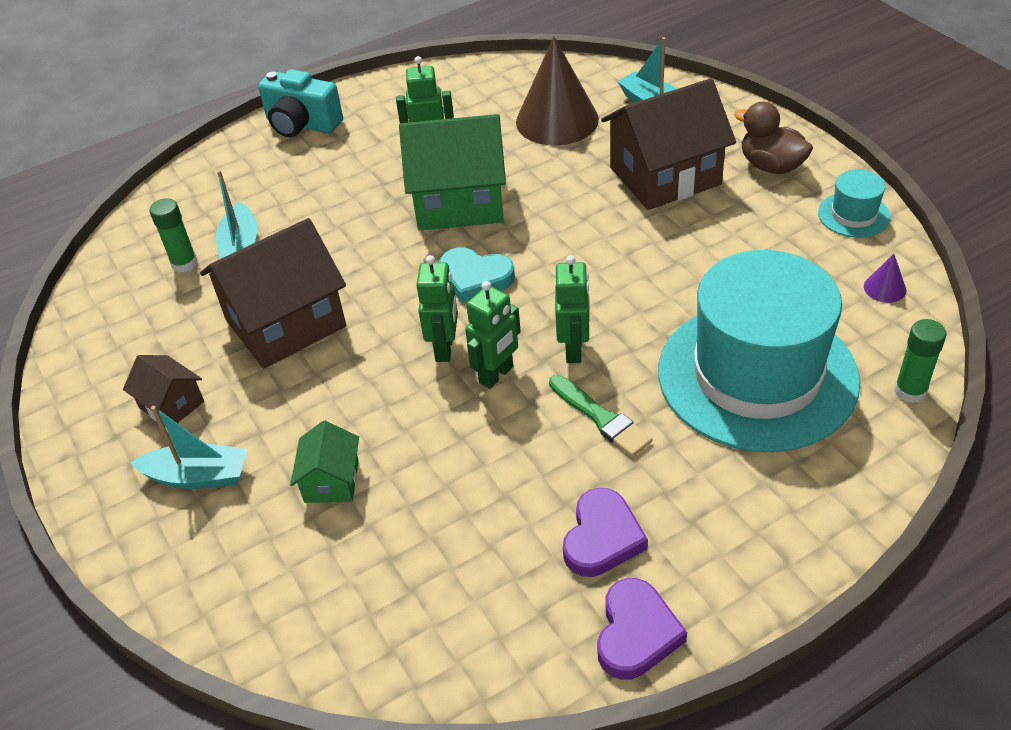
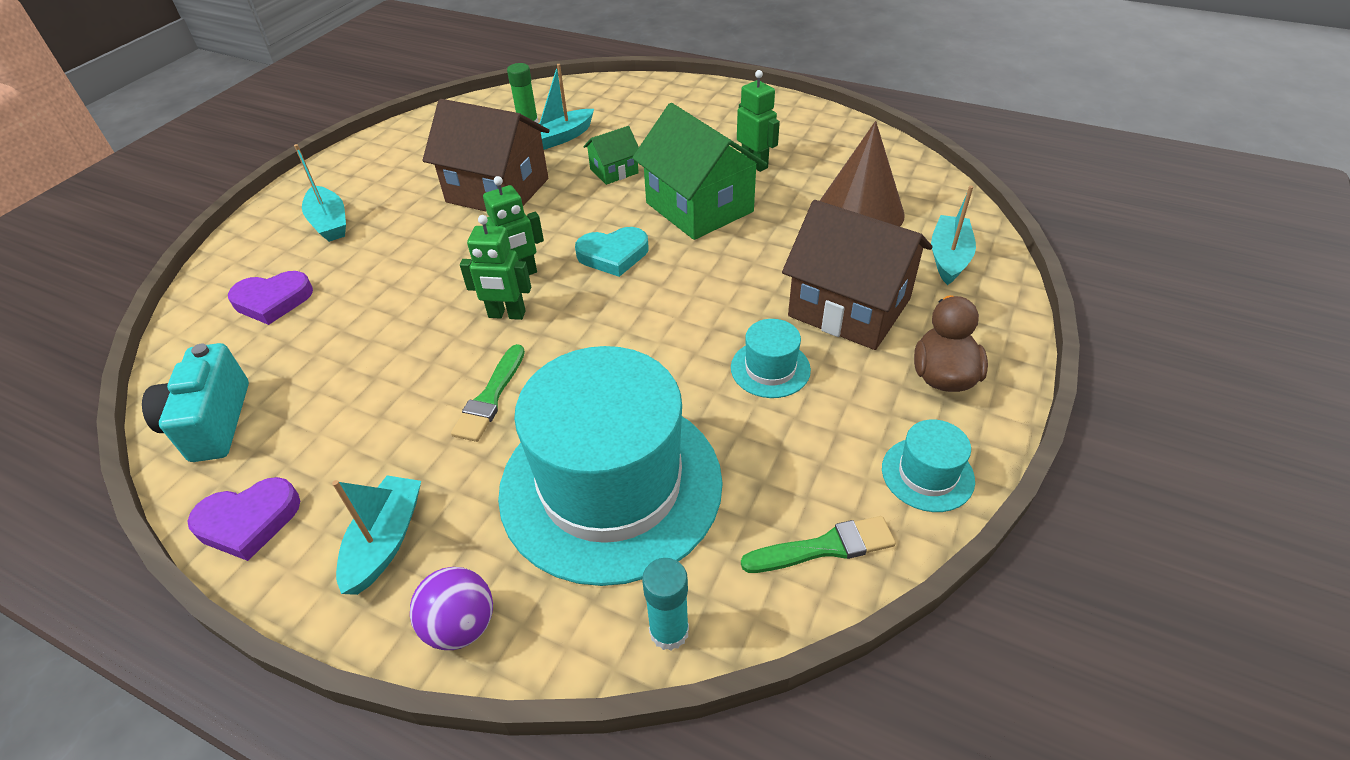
camera: 55 degrees right, 0 degrees up
(171, 405) = (390, 182): brown house -> none
(302, 125) = (719, 99): turquoise camera -> turquoise camera (212, 423)
(331, 481) = (350, 281): green house -> green house (614, 171)
(475, 278) = (613, 255): turquoise heart -> turquoise heart turned 90 degrees counterclockwise
(574, 350) = (565, 346): green robot -> none
(602, 537) = (349, 455): purple heart -> purple heart (273, 300)
(698, 243) = (770, 368): none -> turquoise hat
(725, 534) = (385, 541): none -> turquoise boat
(842, 506) = (461, 625): none -> purple ball
(884, 288) = (824, 547): purple cone -> green brush
(910, 391) = (669, 631): green glue stick -> turquoise glue stick

